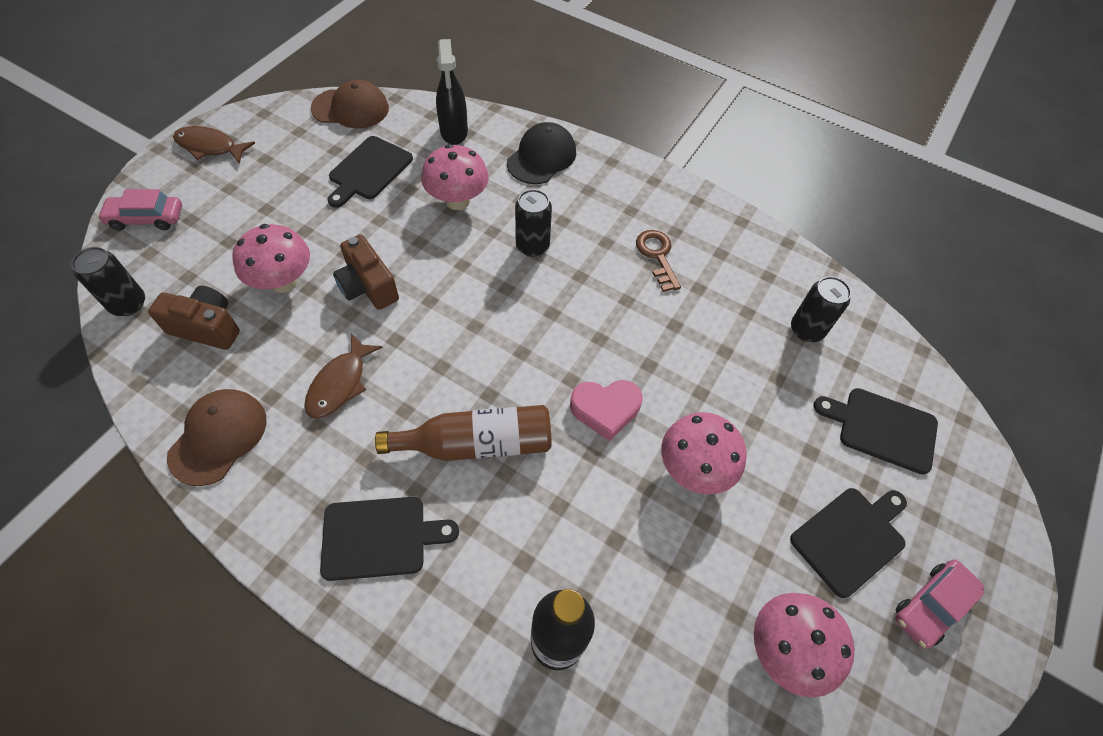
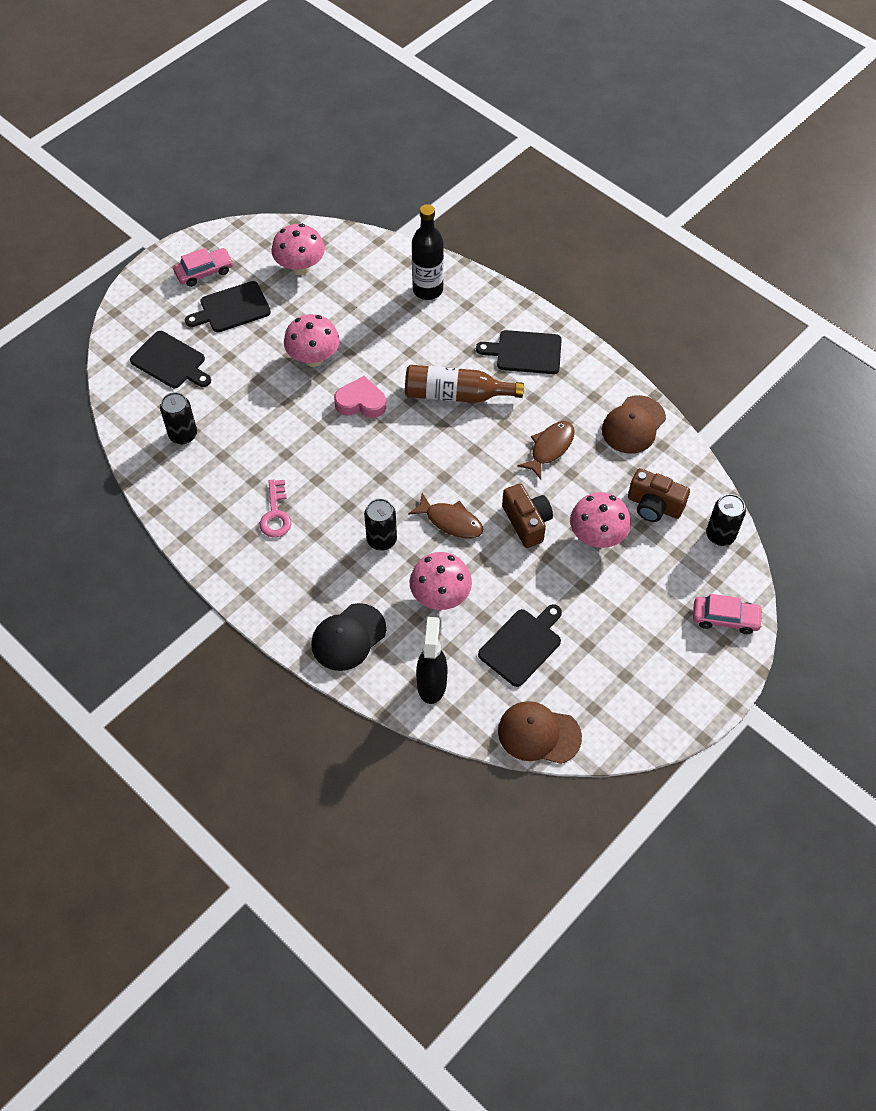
camera: 165 degrees left, 0 degrees up
(210, 147) = (682, 699): brown fish -> brown fish (451, 521)
(657, 256) = (275, 514): brown key -> pink key

